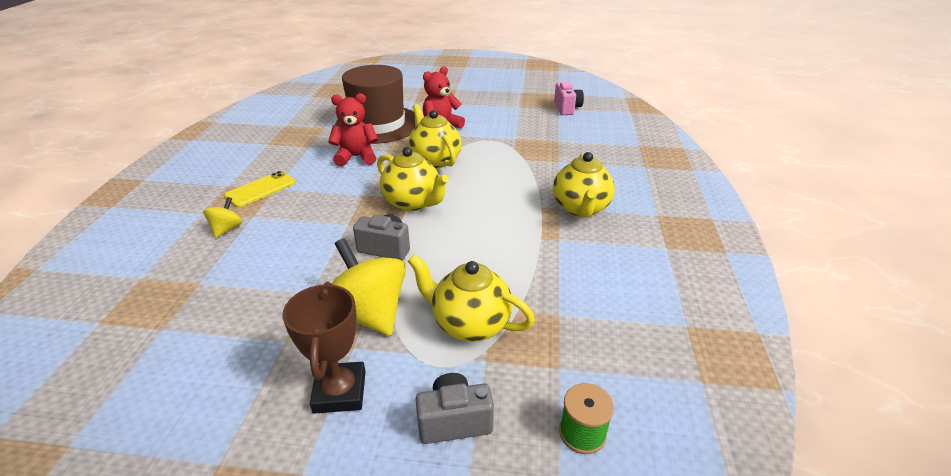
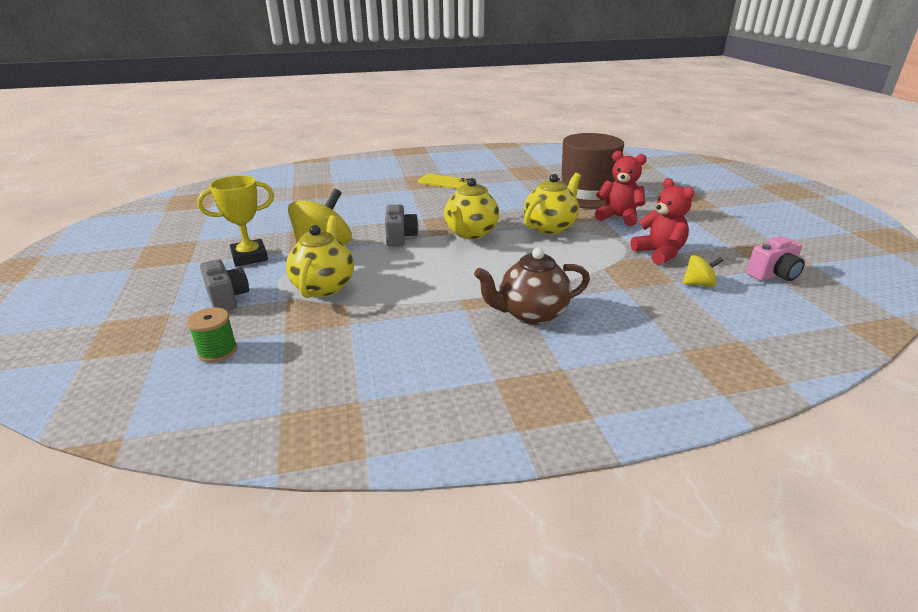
camera: 70 degrees right, 5 degrees down
(227, 229) = (391, 187): yellow spinning top -> yellow spinning top (698, 284)
(340, 392) = (249, 257): brown trophy -> yellow trophy
(356, 157) = (520, 198): red teddy bear -> red teddy bear (659, 253)
(580, 208) = (531, 314): yellow teapot -> brown teapot

